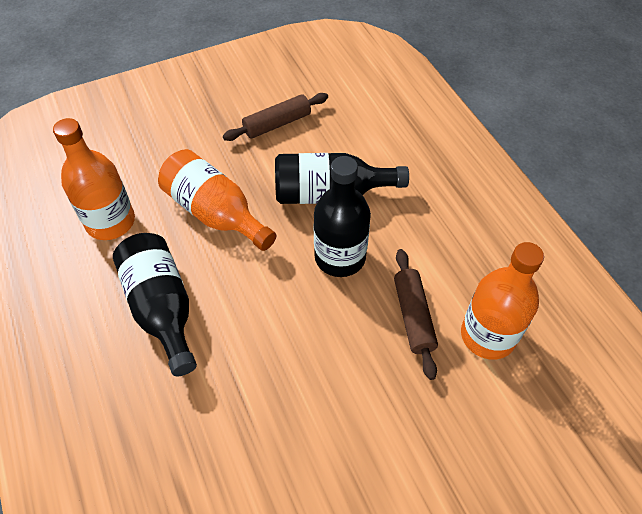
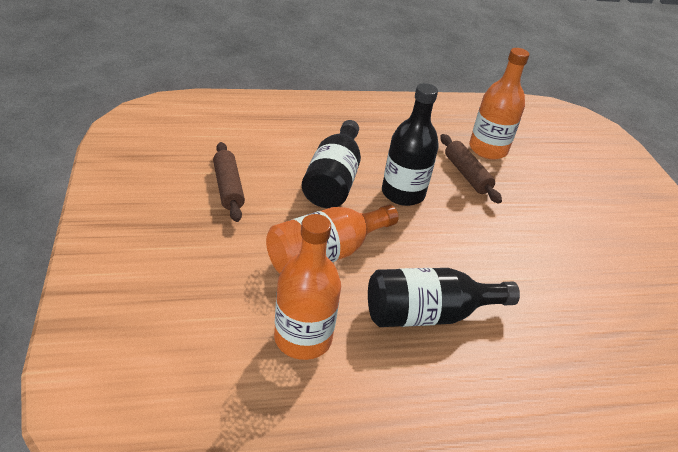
camera: 80 degrees left, 15 degrees down
(413, 316) = (467, 174): brown rolling pin -> brown rolling pin turned 60 degrees clockwise

